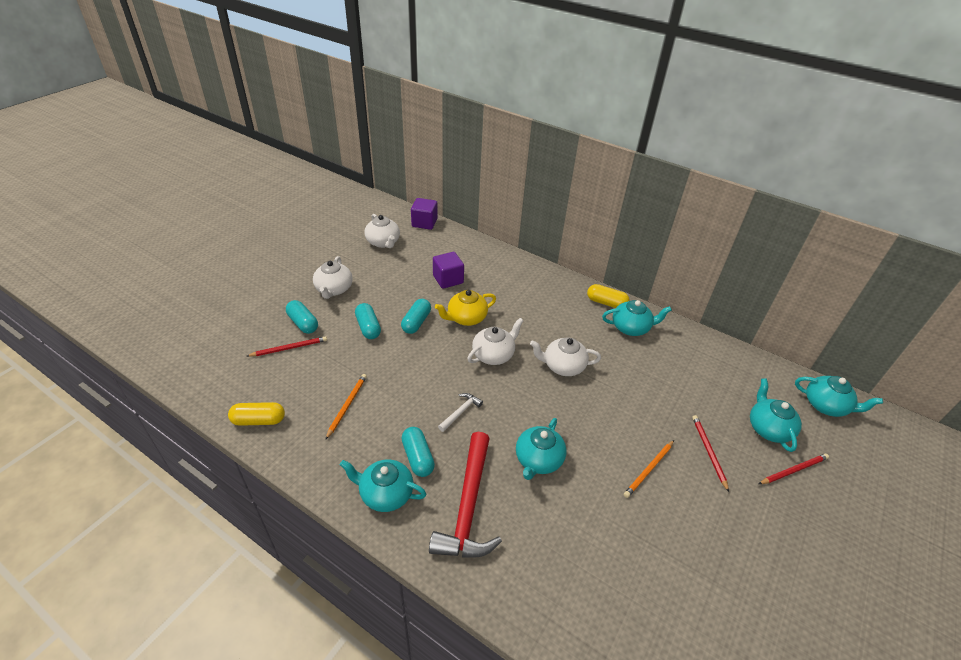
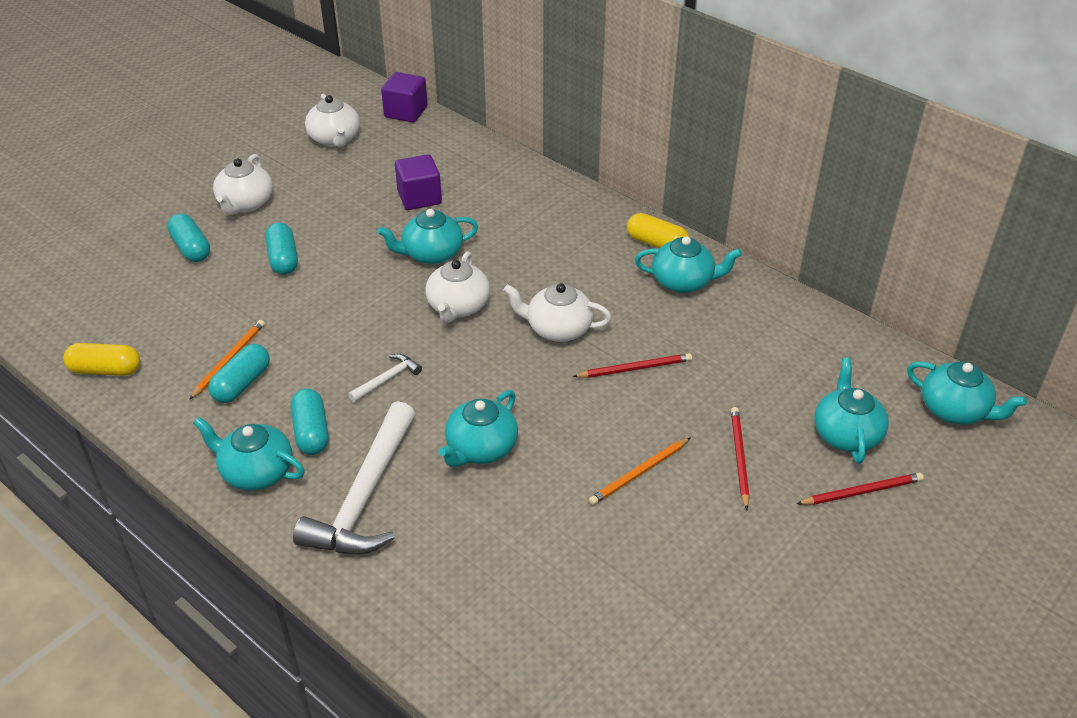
camera: 10 degrees right, 0 degrees up
(289, 348) = (165, 280): red pencil -> red pencil (635, 368)
(416, 322) = (355, 256): turquoise capsule -> turquoise capsule (242, 384)
(466, 318) = (431, 254): yellow teapot -> turquoise teapot
(468, 506) = (365, 496): red hammer -> white hammer
(493, 355) = (458, 307): white teapot -> white teapot turned 135 degrees clockwise

